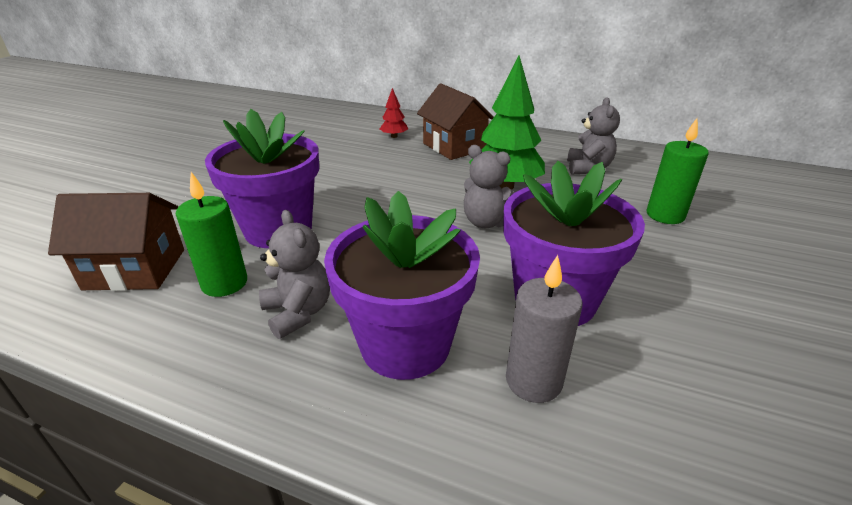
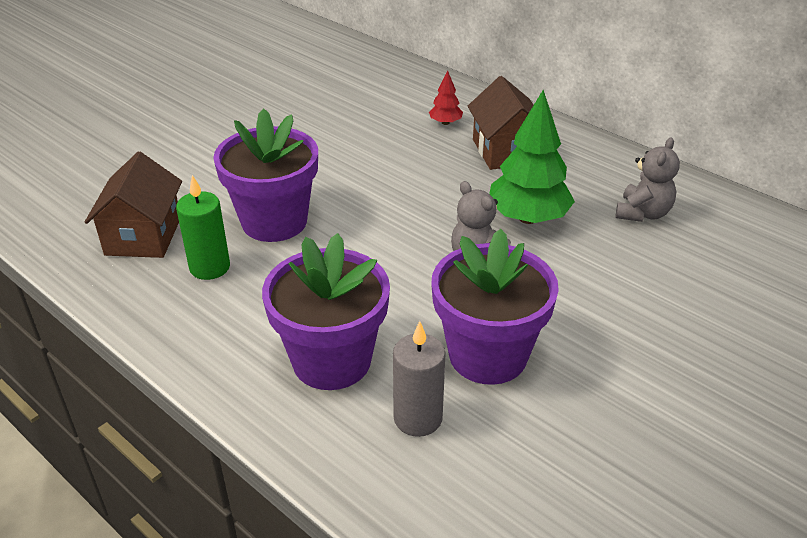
camera: 20 degrees right, 5 degrees up
(135, 269) = (143, 236): brown house -> brown house turned 75 degrees clockwise
(298, 312) = (259, 310): grey teddy bear -> none
(665, 215) = (681, 294): green candle -> none

